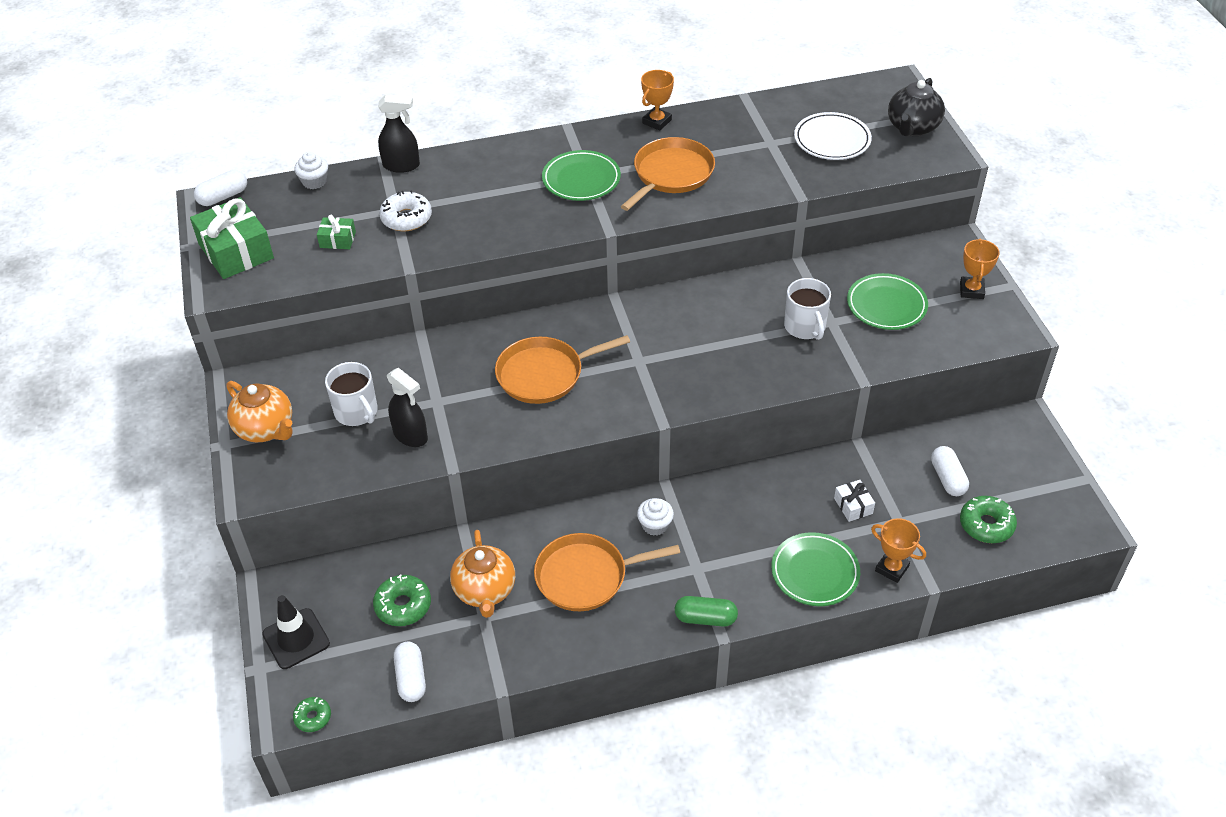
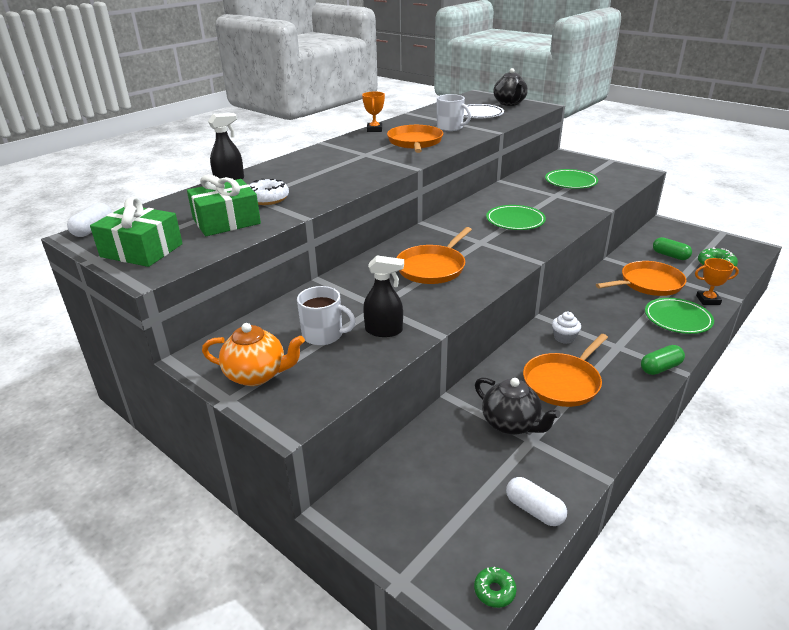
camera: 35 degrees left, 15 degrees down
(296, 639) = (407, 538): black traffic cone -> none
(314, 182) = (168, 203): white cupcake -> none
(337, 240) = (226, 221): green gift -> green gift, size x2.04
(403, 605) = (465, 465): green donut -> none
(485, 591) = (511, 424): orange teapot -> black teapot
(581, 179) = (364, 156): green plate -> green plate (515, 221)
(805, 327) = (546, 201): white mug -> white mug (450, 127)
(853, 506) = (648, 284): white gift -> orange pan
(947, 478) = (670, 255): white capsule -> green capsule
(971, 290) = (598, 166): orange trophy -> none

